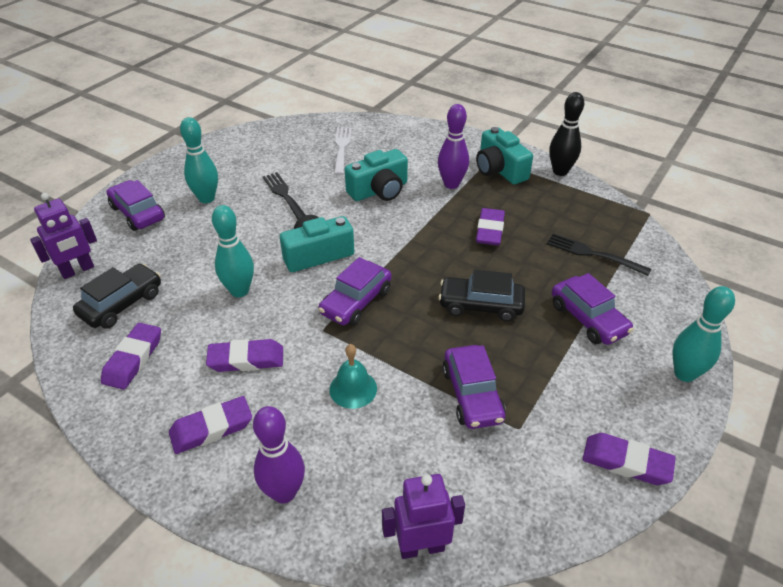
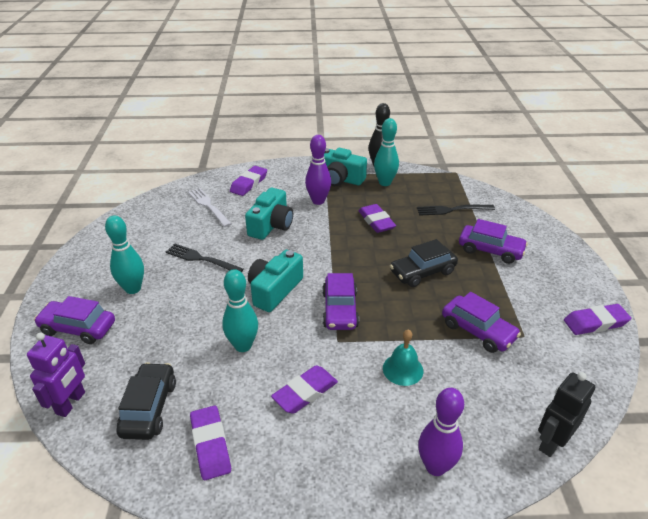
camera: 35 degrees left, 5 degrees down
(211, 428) = (335, 457): purple eraser -> purple eraser (249, 183)
(421, 547) = (551, 442): purple robot -> black robot
(684, 374) = (569, 257): turquoise bowling pin -> turquoise bowling pin (385, 183)

